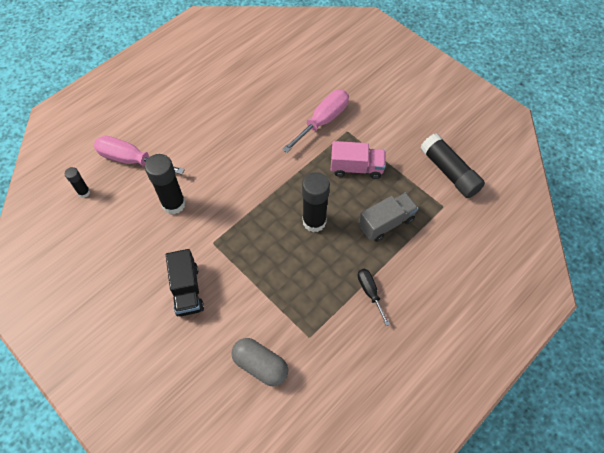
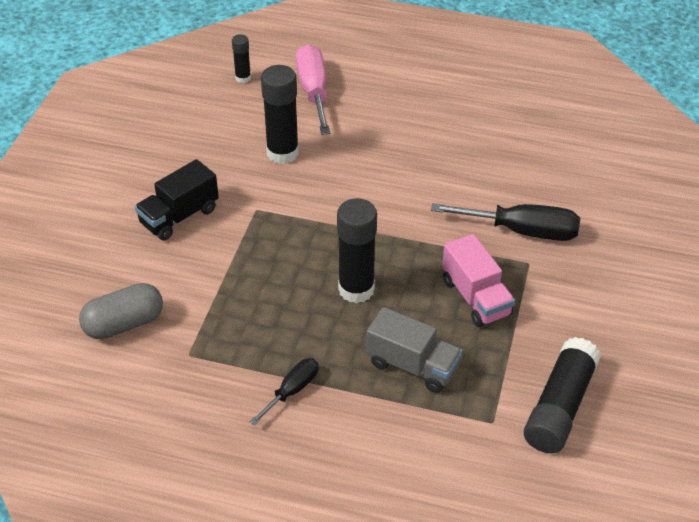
camera: 60 degrees right, 15 degrees down
(260, 365) = (124, 324): grey capsule -> grey capsule turned 60 degrees clockwise
(323, 121) = (522, 231): pink screwdriver -> black screwdriver

